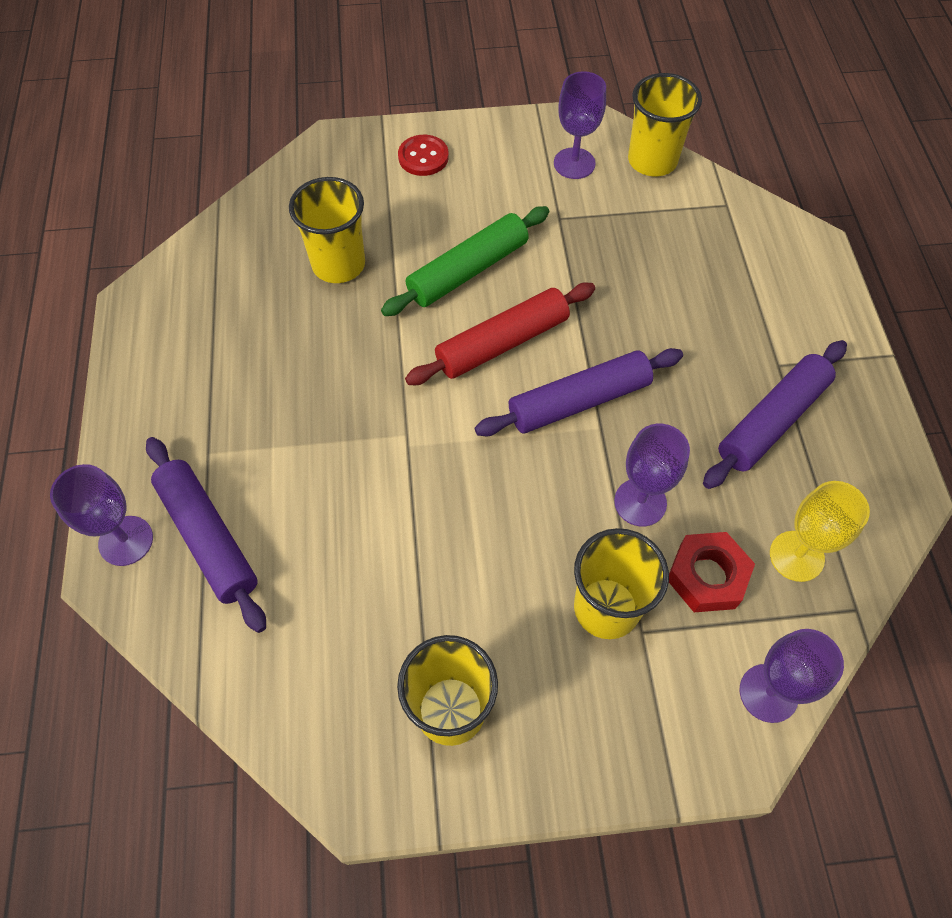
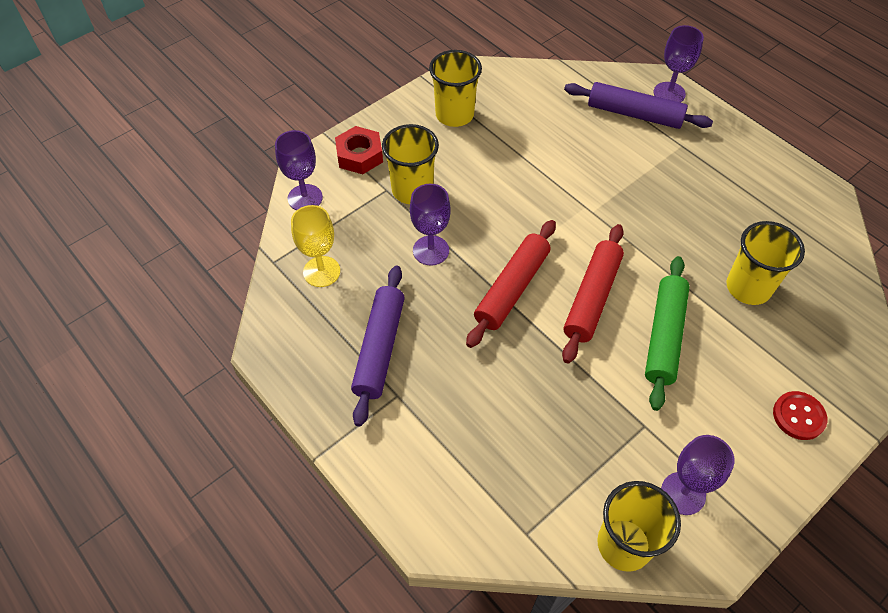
camera: 145 degrees right, 5 degrees down
(579, 401) = (511, 288): purple rolling pin -> red rolling pin
(707, 576) = (368, 233): red nut -> red nut (359, 155)

